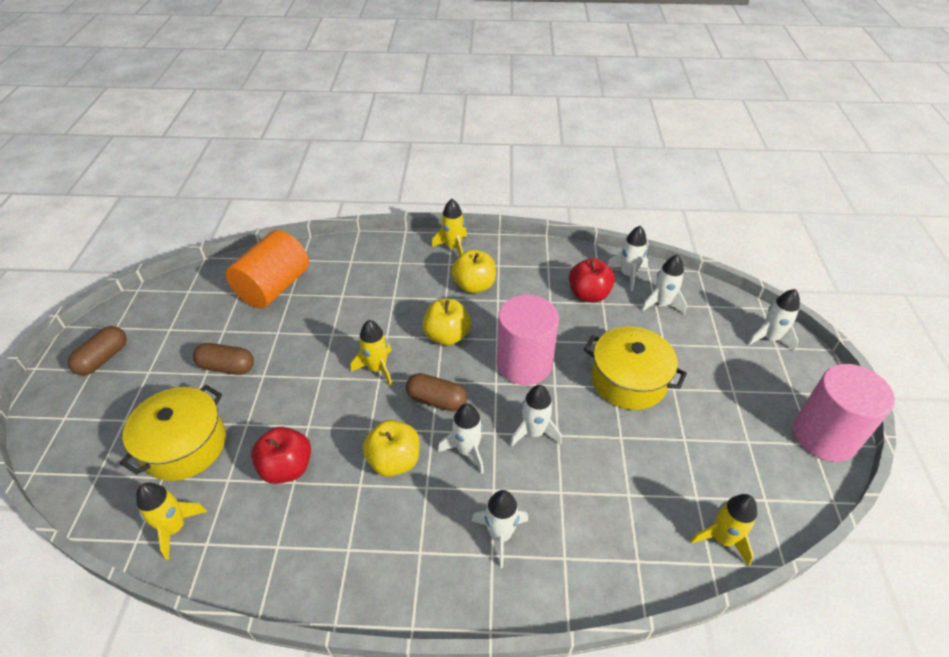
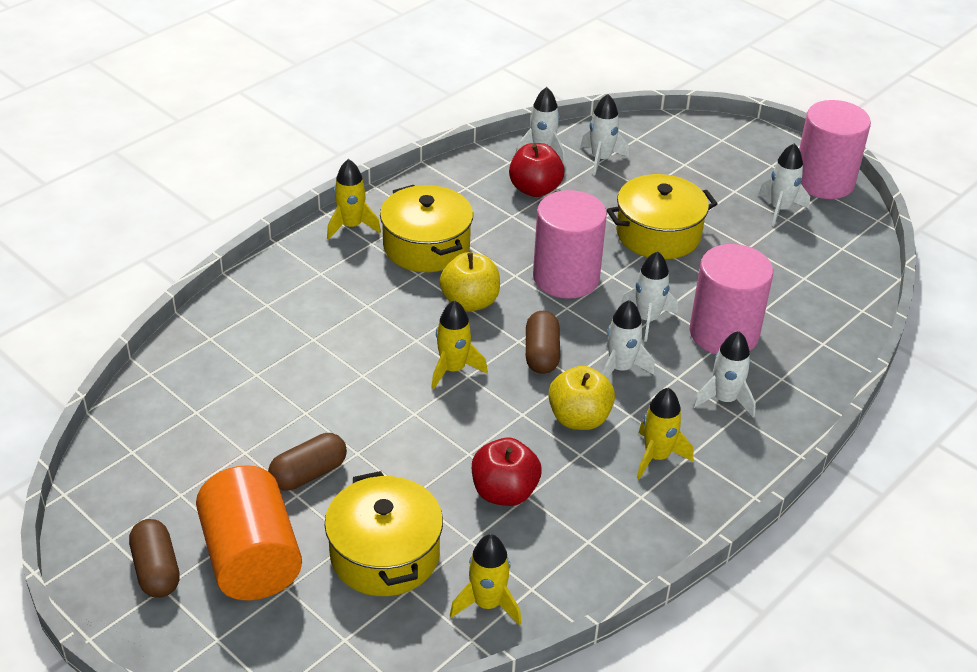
camera: 50 degrees left, 5 degrees down
(274, 287) = (226, 381): orange cylinder -> orange cylinder (251, 558)
(436, 400) = (541, 354): brown capsule -> brown capsule turned 60 degrees counterclockwise
(474, 286) = (426, 246): yellow apple -> yellow pot
(571, 487) = (724, 333): none -> pink cylinder
(722, 539) = (849, 291): yellow rocket -> yellow rocket (657, 457)
(770, 338) = (709, 136): white rocket -> white rocket (780, 209)

